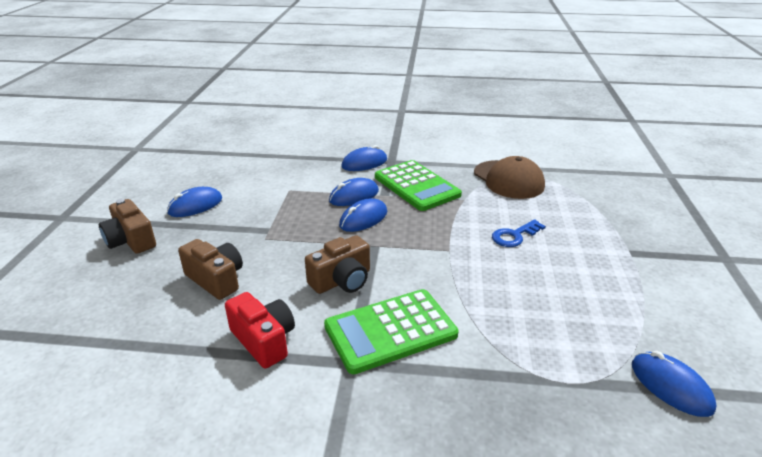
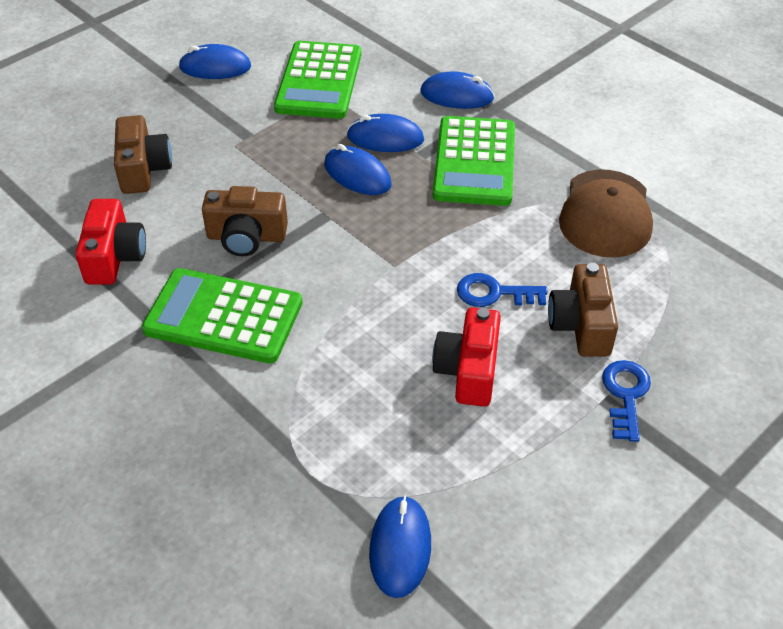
camera: 40 degrees right, 15 degrees up
(131, 240) = (120, 82): brown camera -> brown camera (581, 325)
(276, 186) = (319, 81): none -> green calculator
(363, 219) = (357, 175): blue mouse -> blue mouse turned 45 degrees clockwise
(559, 277) = (468, 370): none -> red camera
(635, 246) = (625, 395): none -> blue key

